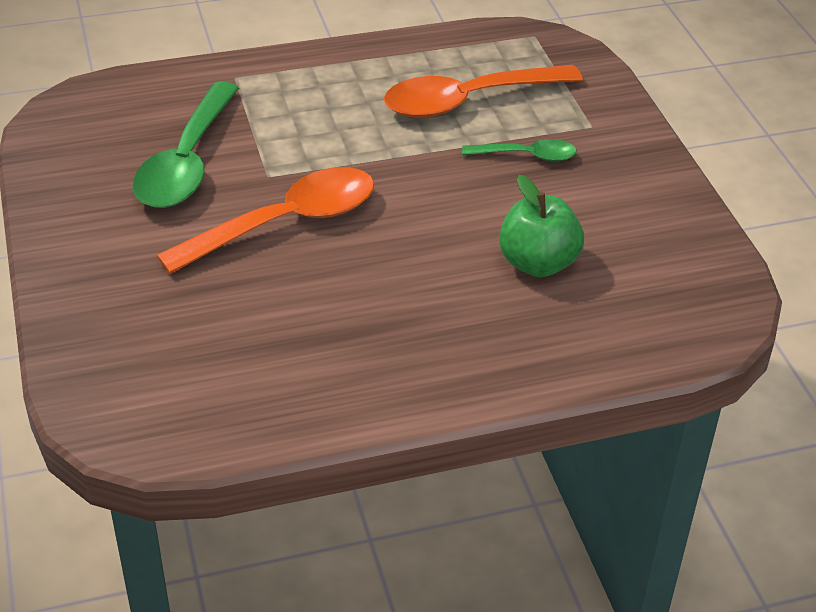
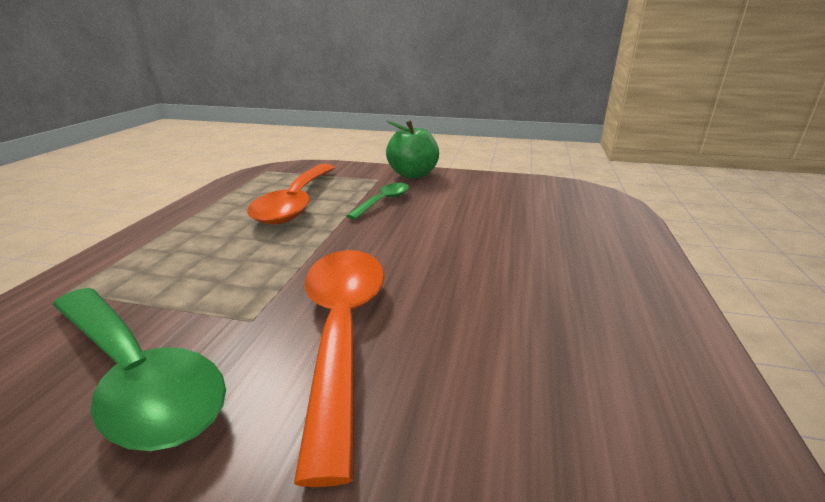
camera: 60 degrees left, 15 degrees down
(538, 263) = (507, 228): green apple -> green apple (413, 174)

